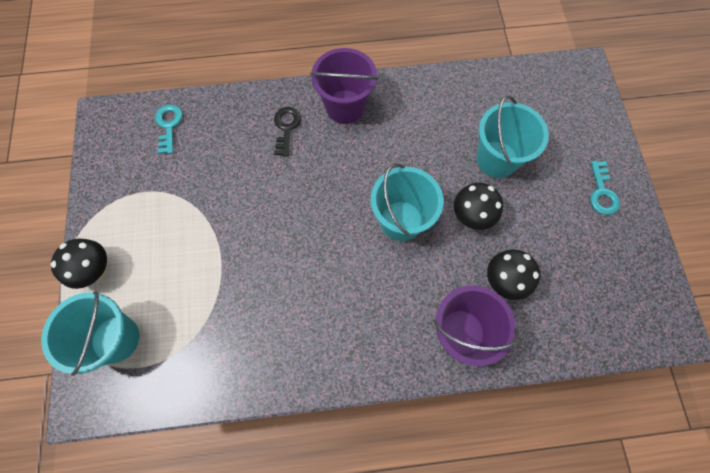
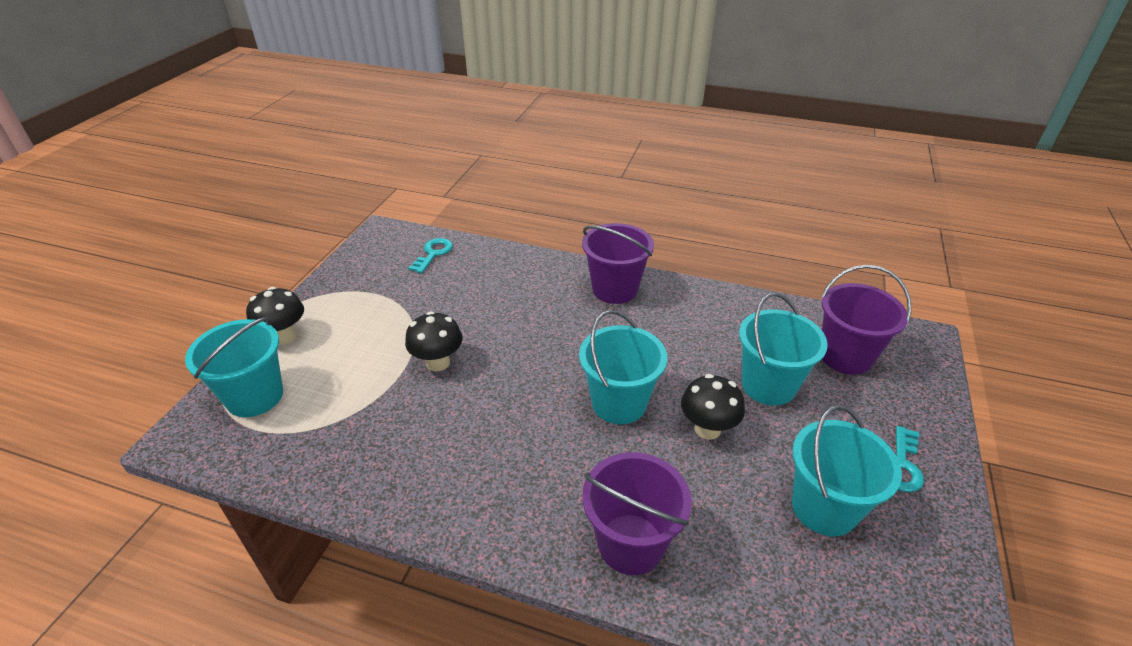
camera: 25 degrees right, 30 degrees down
(286, 128) = (543, 288): black key -> none
(503, 281) = (717, 510): black mushroom -> black mushroom (438, 363)
(538, 109) = (845, 356): none -> purple bucket
(566, 248) = (824, 508): none -> turquoise bucket

